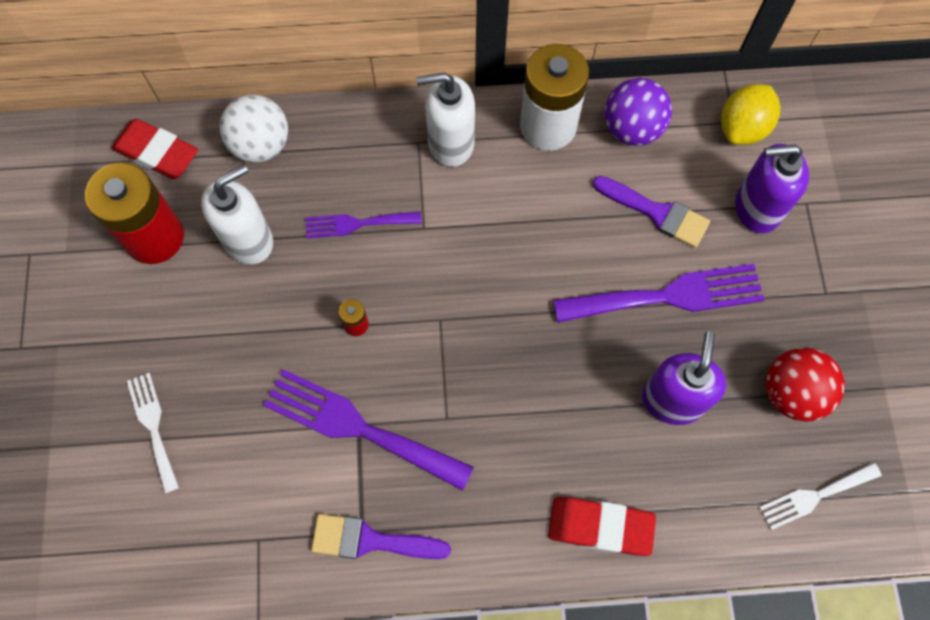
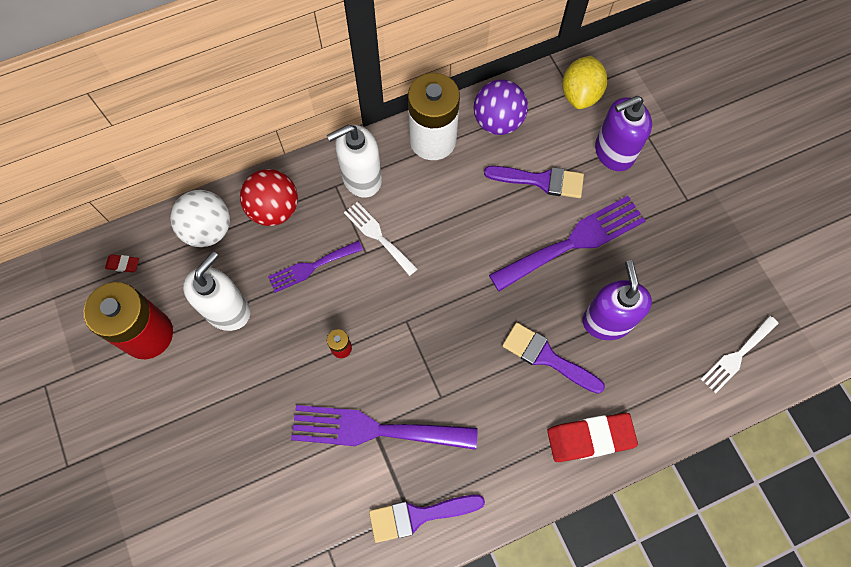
camera: 20 degrees left, 0 degrees up
(153, 426) = (206, 490): white fork -> white fork (378, 236)
(157, 153) = (123, 264): red eraser -> red eraser, size x0.45
(585, 416) = (547, 357): none -> purple brush
(791, 393) = (691, 284): red ball -> red ball (274, 209)

